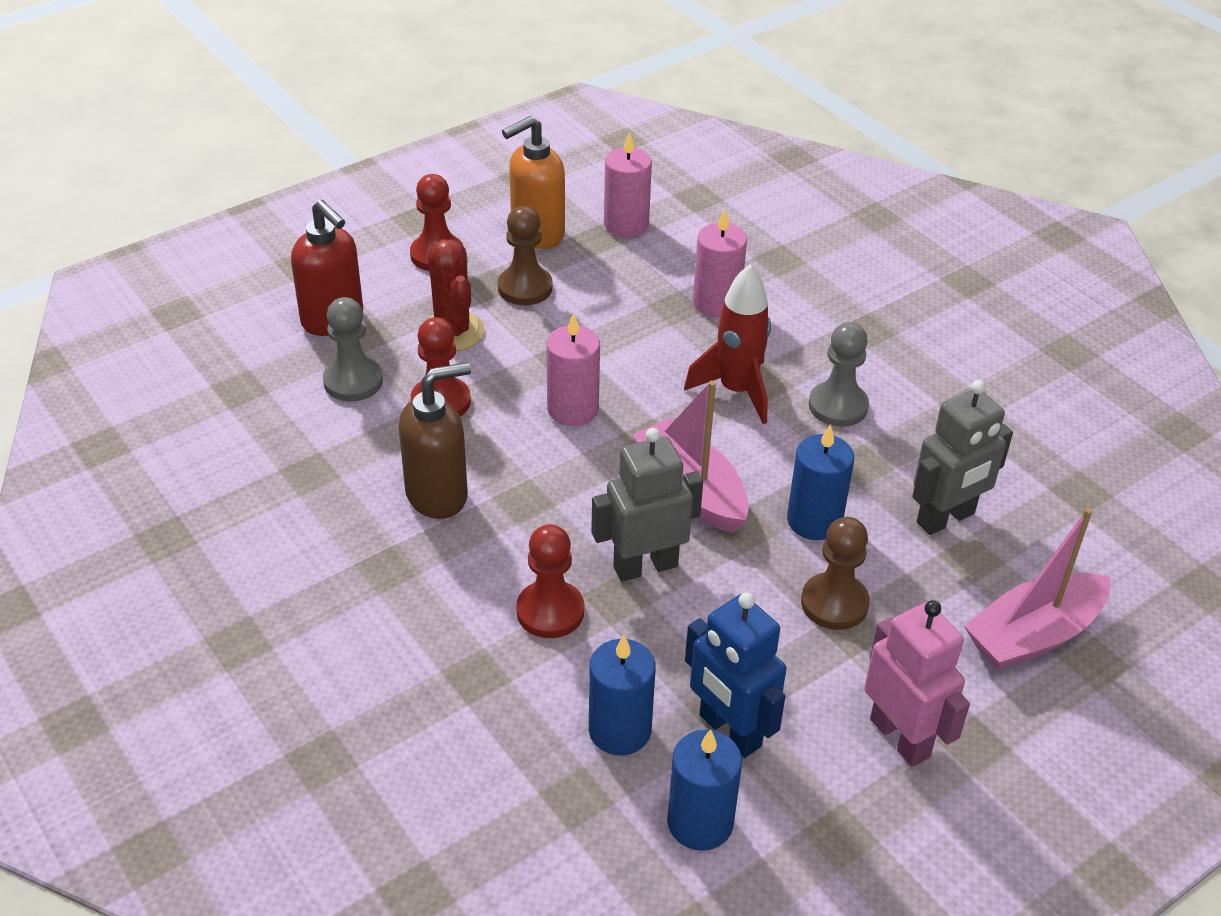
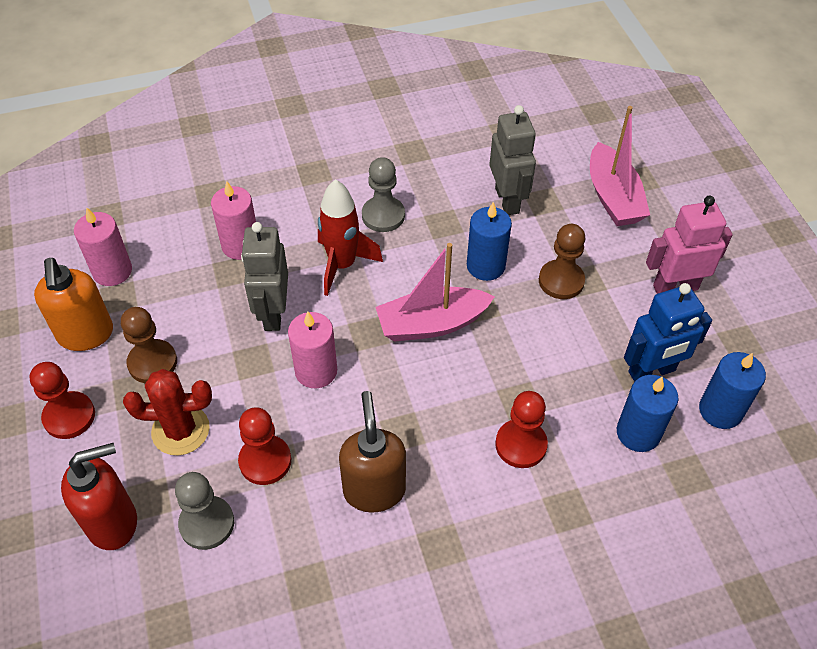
camera: 70 degrees left, 10 degrees up
(645, 566) = (495, 374): grey robot -> grey robot (272, 313)

